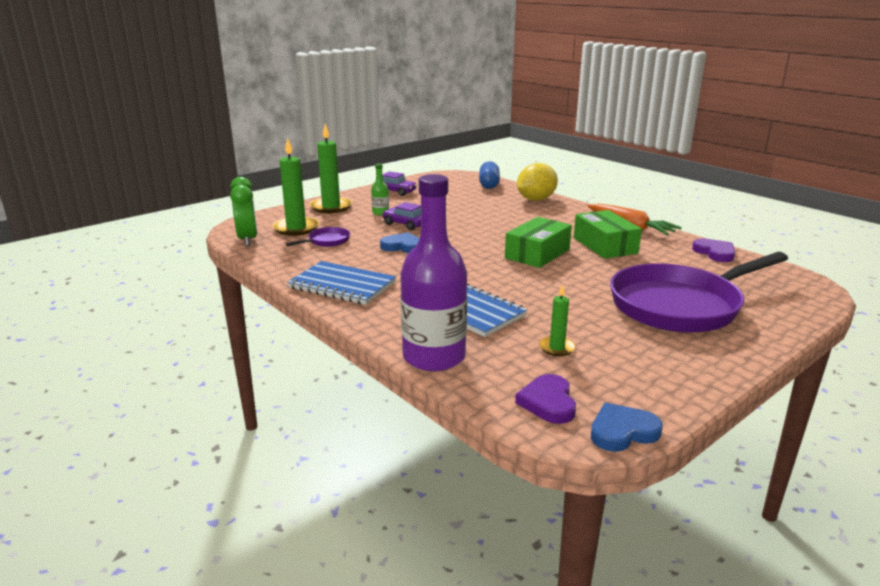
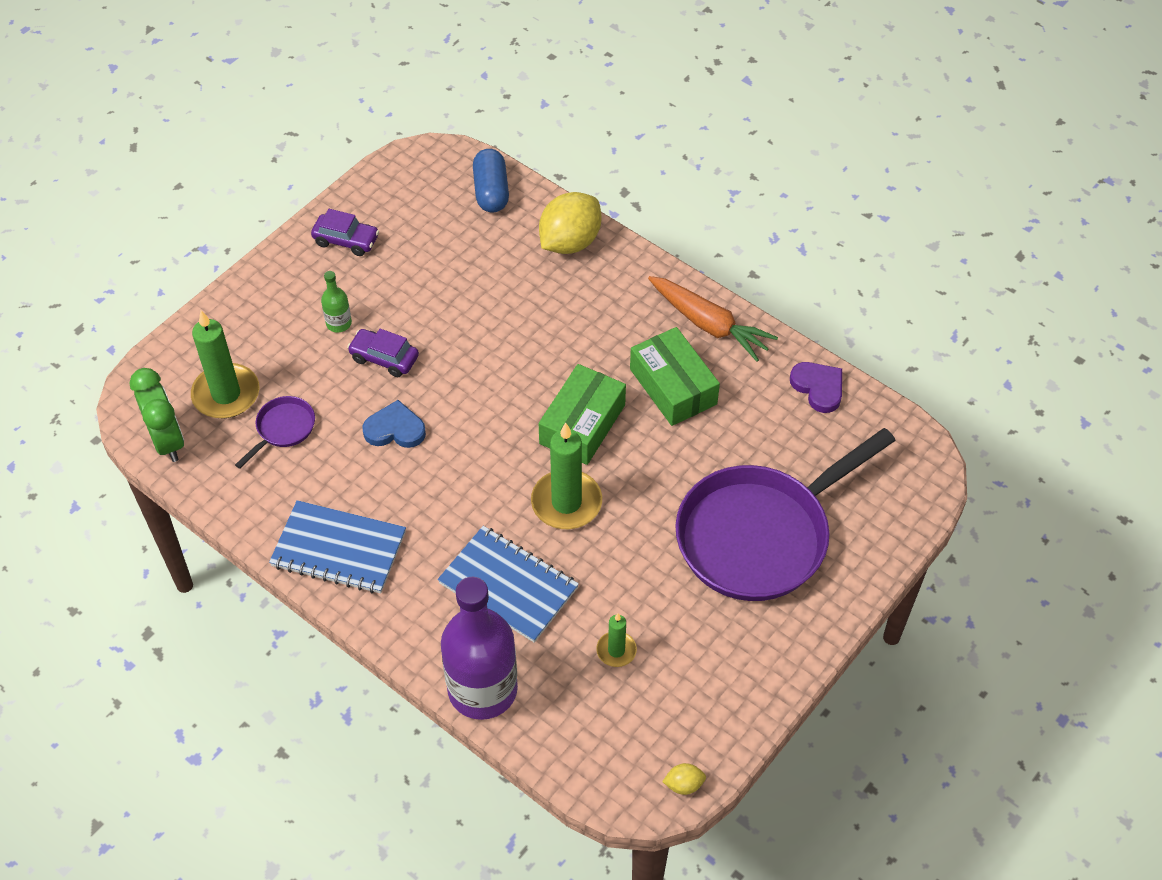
camera: 10 degrees left, 30 degrees up
(331, 207) = (257, 313): green candle -> green candle (566, 502)
(548, 402) = (611, 751): purple heart -> none
(622, 431) = (684, 785): blue heart -> yellow lemon

